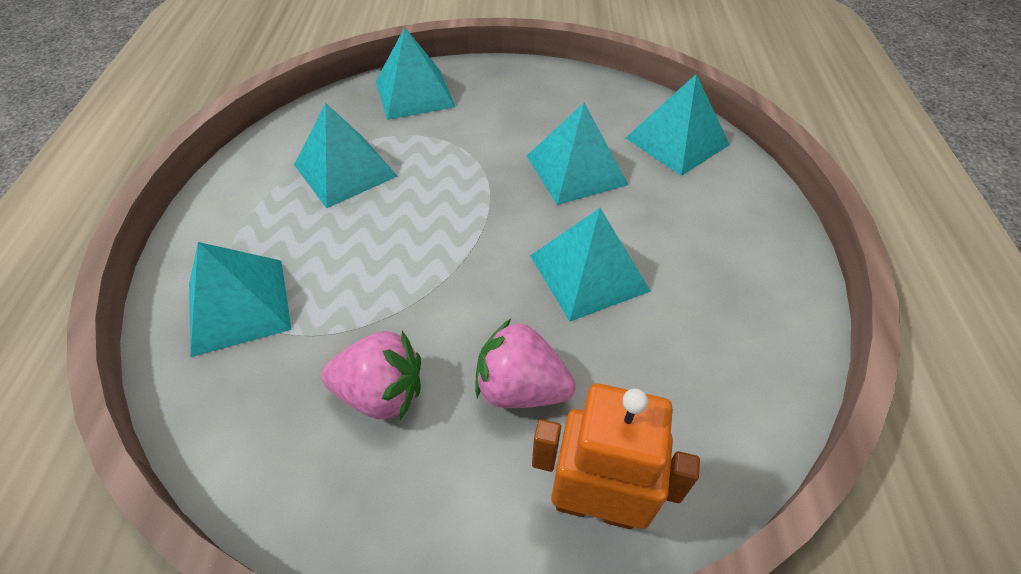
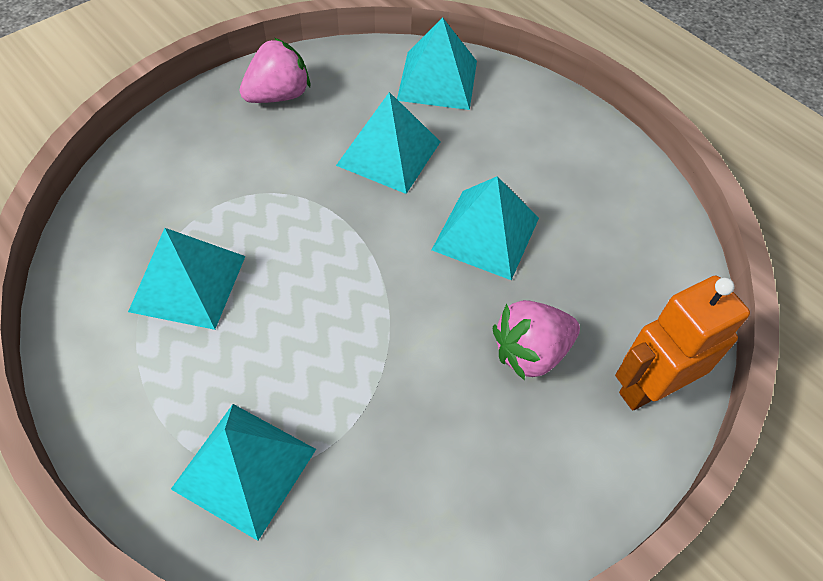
camera: 45 degrees left, 5 degrees up
(381, 393) = (444, 435): pink strawberry -> pink strawberry (278, 95)
(414, 93) = (163, 165): turquoise pyramid -> none

